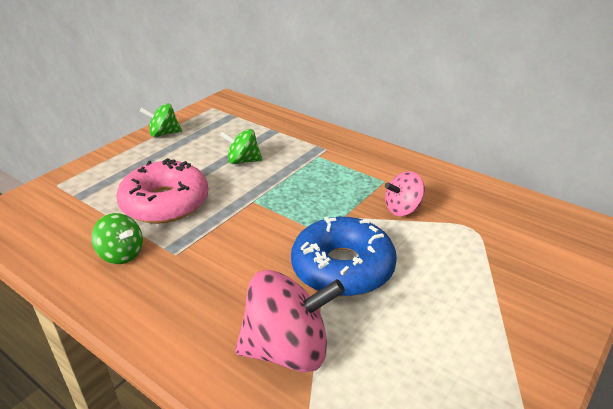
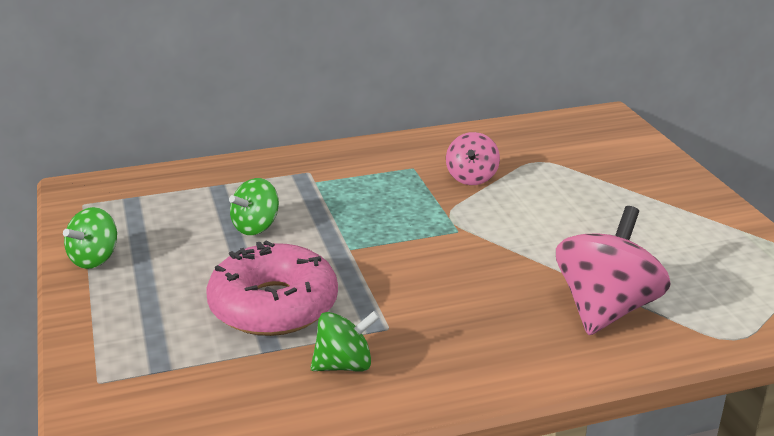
camera: 55 degrees left, 5 degrees down
(343, 268) = (523, 241): blue donut -> none

